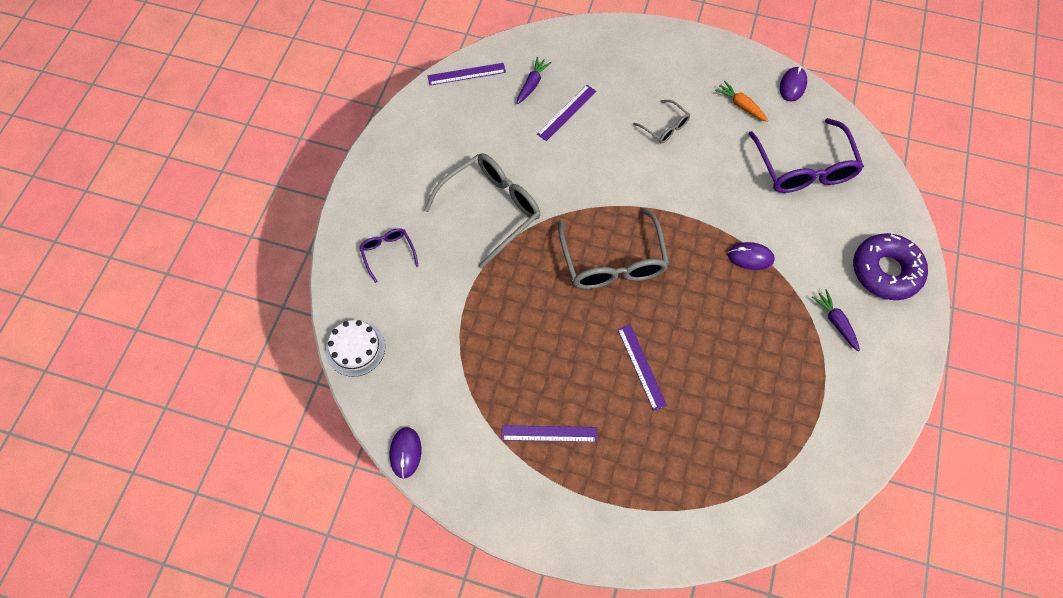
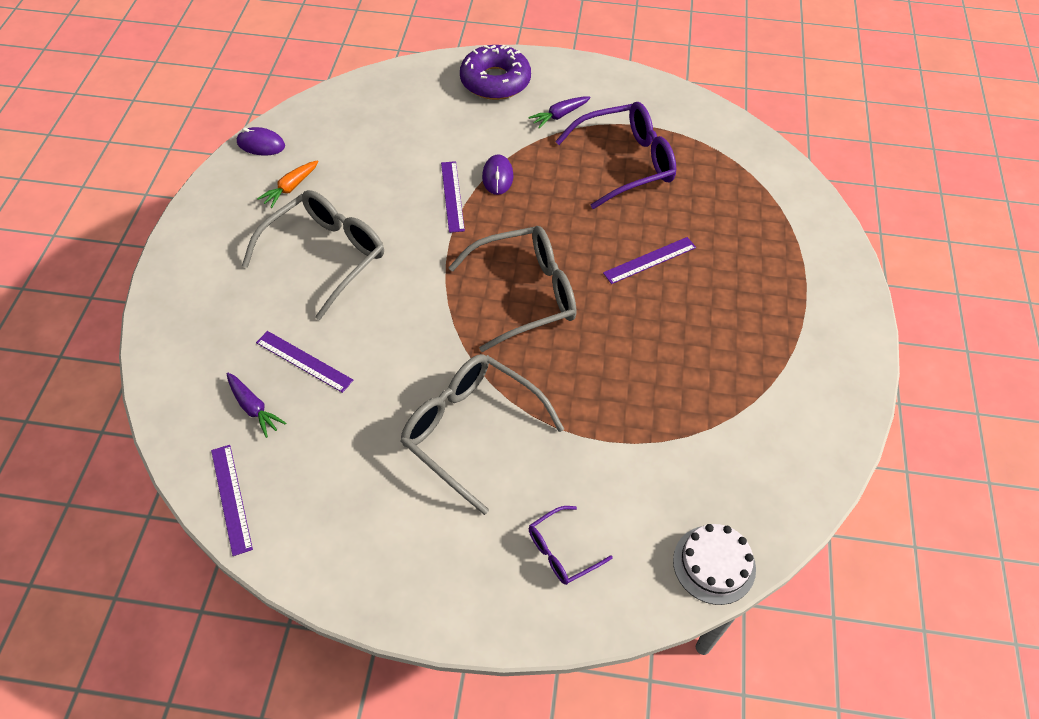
camera: 100 degrees left, 10 degrees down
(405, 453) = (827, 475): purple mouse -> none
(532, 84) = (253, 408): purple carrot -> purple carrot turned 150 degrees counterclockwise
(549, 433) = (752, 335): purple ruler -> purple ruler (452, 196)
(664, 127) = (325, 256): grey glasses -> grey glasses, size x2.00
(804, 167) = (376, 136): purple glasses -> purple glasses (625, 163)

